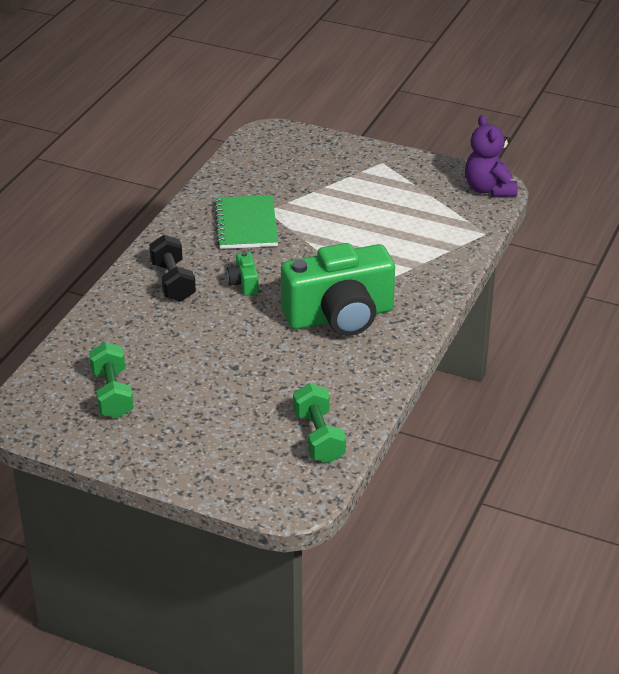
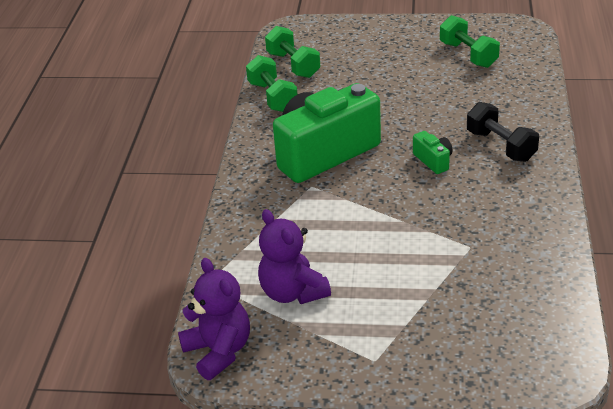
camera: 165 degrees right, 0 degrees up
(246, 224) = (480, 223): green notebook -> none
(362, 397) = (272, 97): none -> green dumbbell
(421, 212) = (292, 292): none -> purple teddy bear

